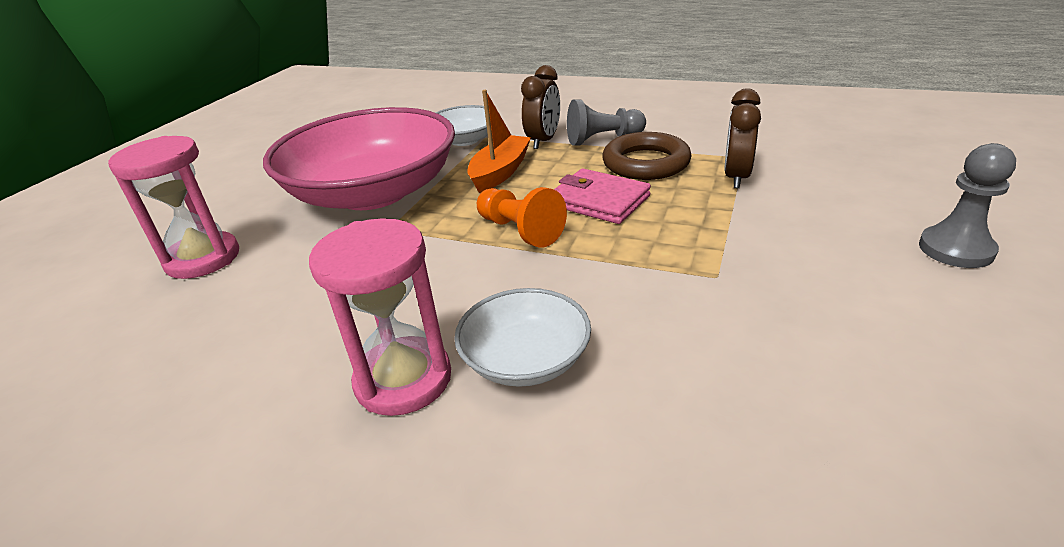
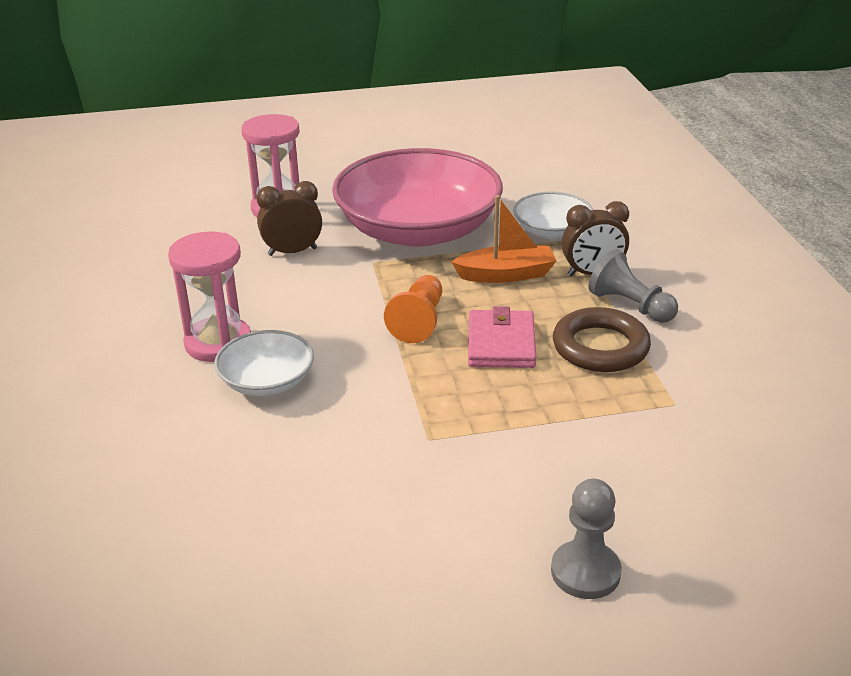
camera: 55 degrees right, 0 degrees up
(736, 177) = (620, 409): brown clock -> brown clock (292, 252)

